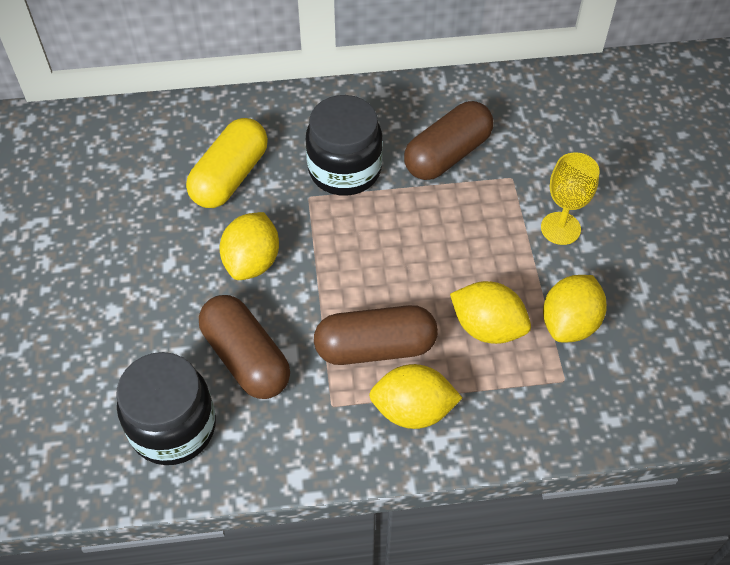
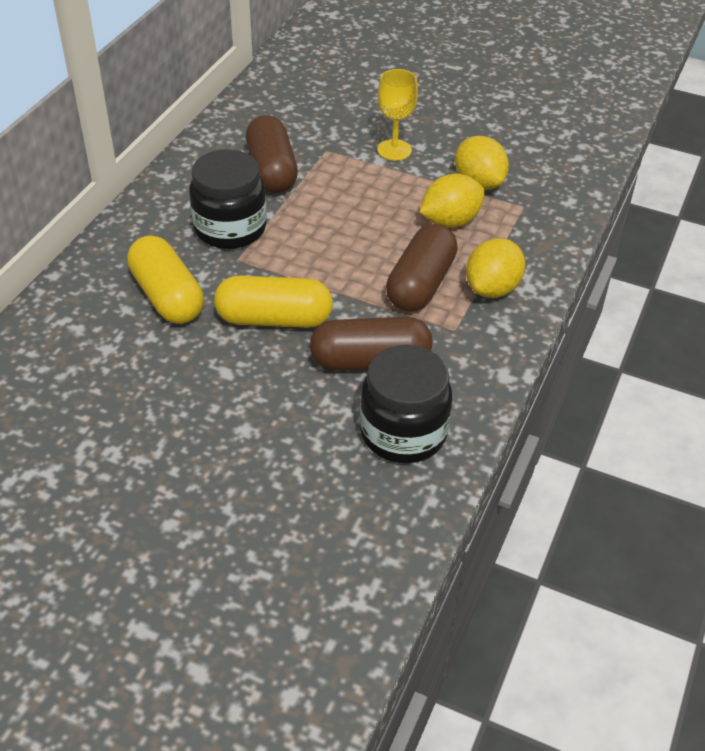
camera: 60 degrees left, 10 degrees down
(252, 262) = (274, 319): yellow lemon -> yellow capsule

